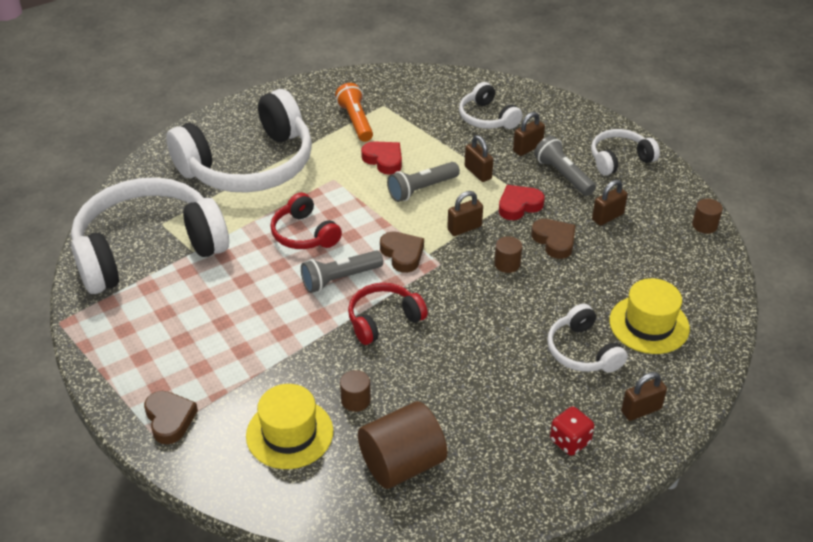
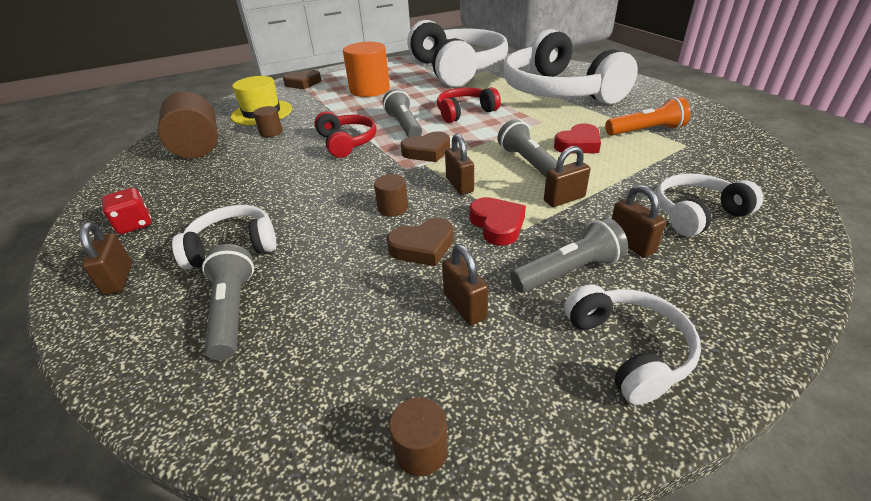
camera: 100 degrees right, 5 degrees down
(215, 331) = (369, 90): none -> orange cylinder
(649, 324) = (232, 311): yellow hat -> grey flashlight

